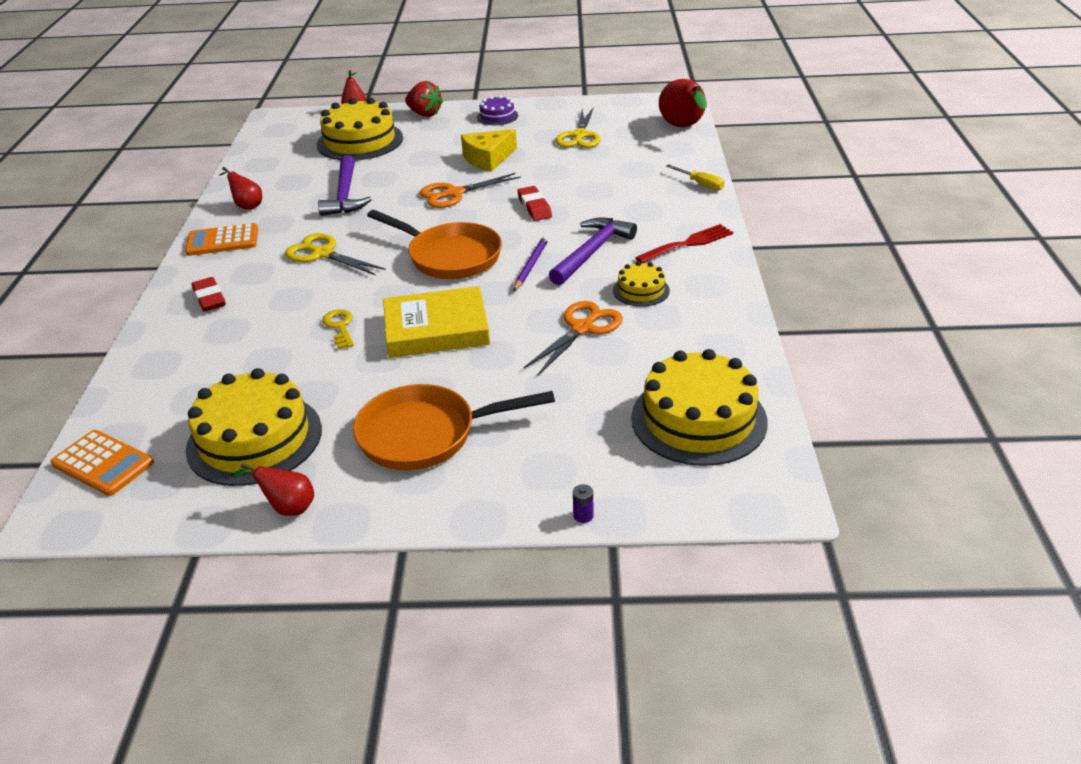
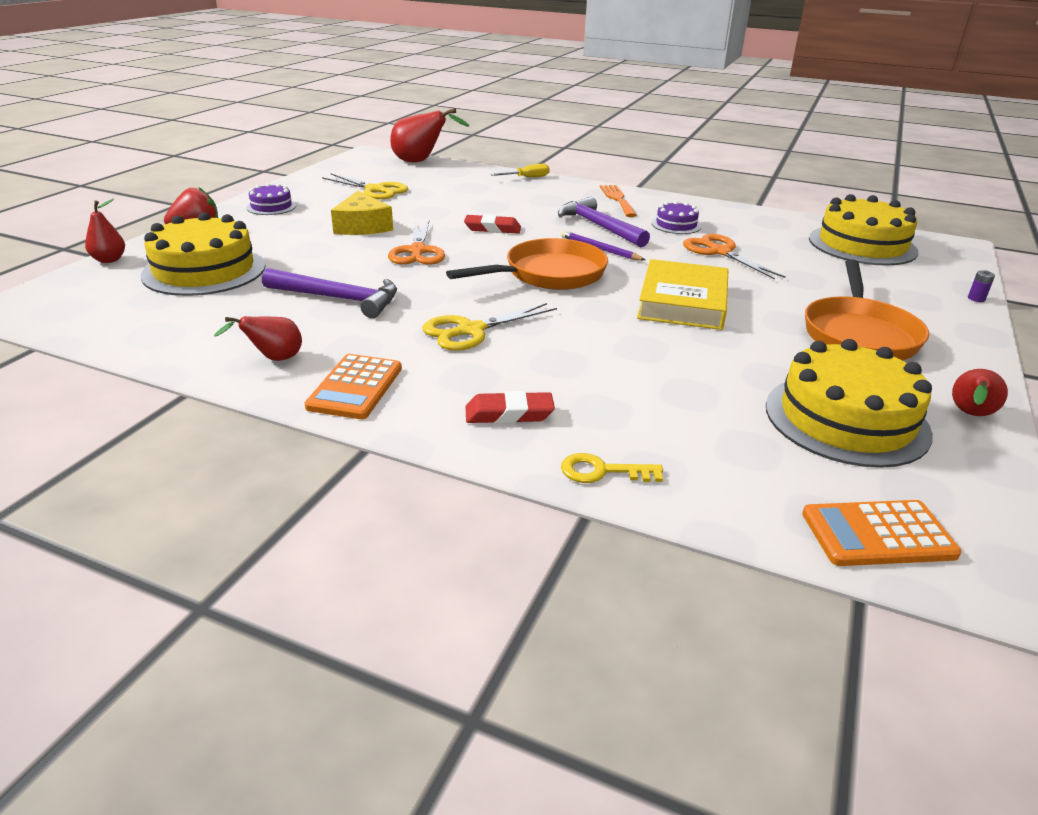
camera: 70 degrees left, 5 degrees down
(103, 463) = (877, 534): orange calculator -> orange calculator turned 150 degrees counterclockwise
(340, 327) = (645, 344): yellow key -> yellow key (602, 471)
(641, 290) = (676, 225): yellow cake -> purple cake
(688, 243) = (617, 199): red fork -> orange fork

